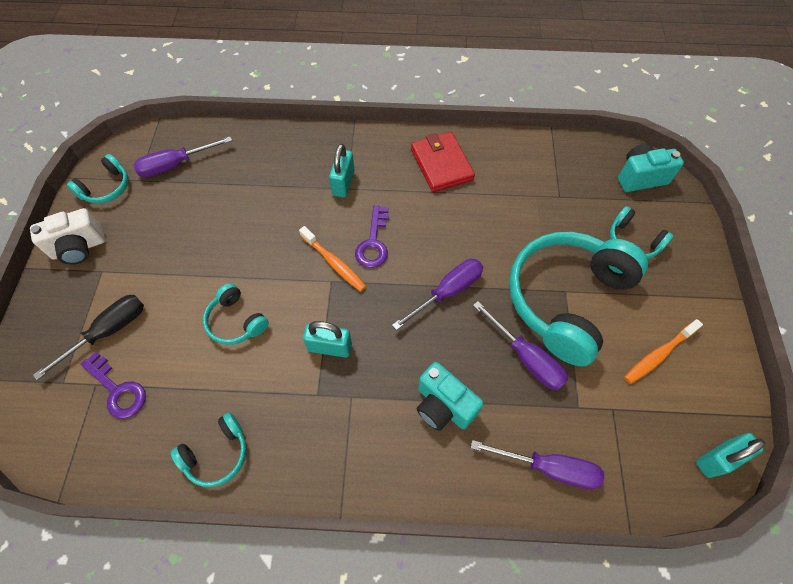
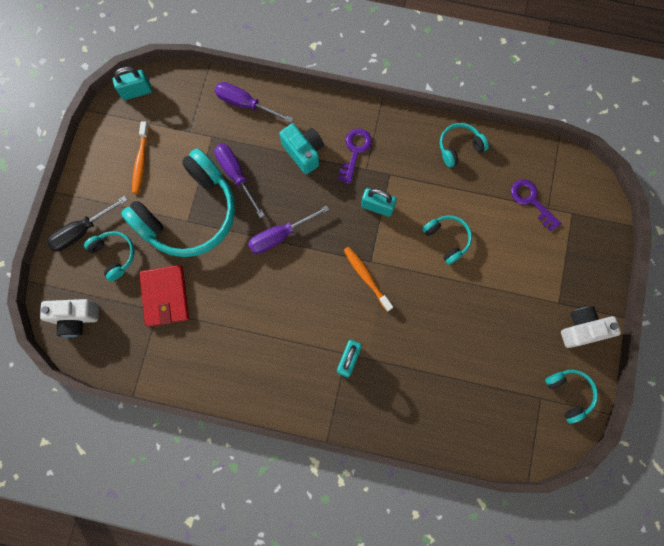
camera: 170 degrees left, 15 degrees up
(106, 188) = (569, 393): turquoise headphones -> turquoise headphones turned 105 degrees clockwise
(108, 332) = (545, 247): black screwdriver -> black screwdriver (82, 231)
(175, 165) = (506, 410): purple screwdriver -> none
(373, 242) = (331, 291): purple key -> purple key (355, 151)
(441, 164) = (253, 366): red wallet -> red wallet (165, 296)
(640, 177) = (76, 318): turquoise camera -> white camera
(658, 355) = (141, 161): orange toothbrush -> orange toothbrush turned 120 degrees clockwise

